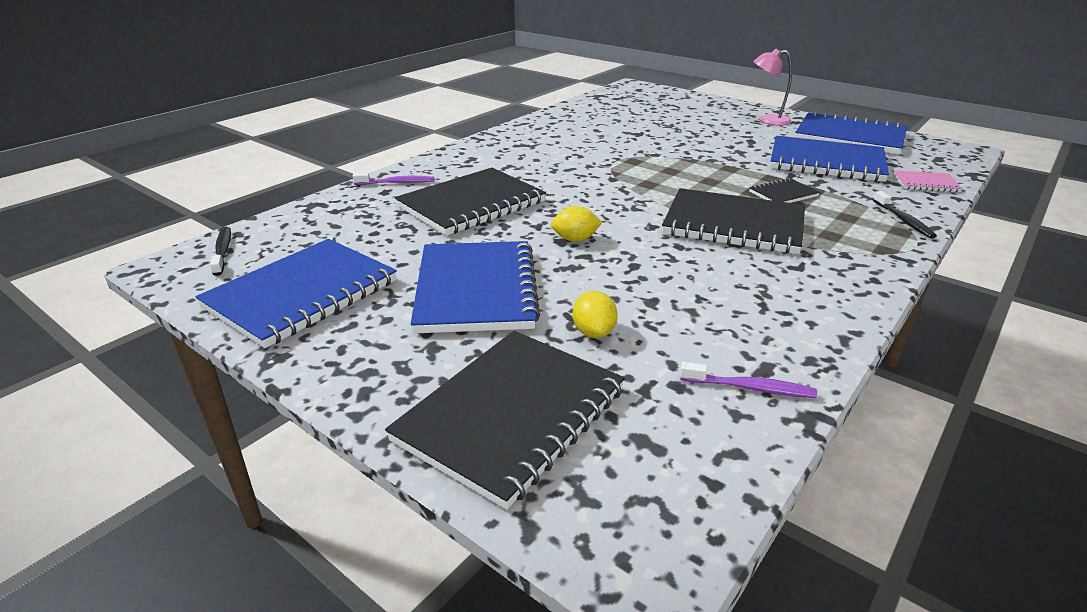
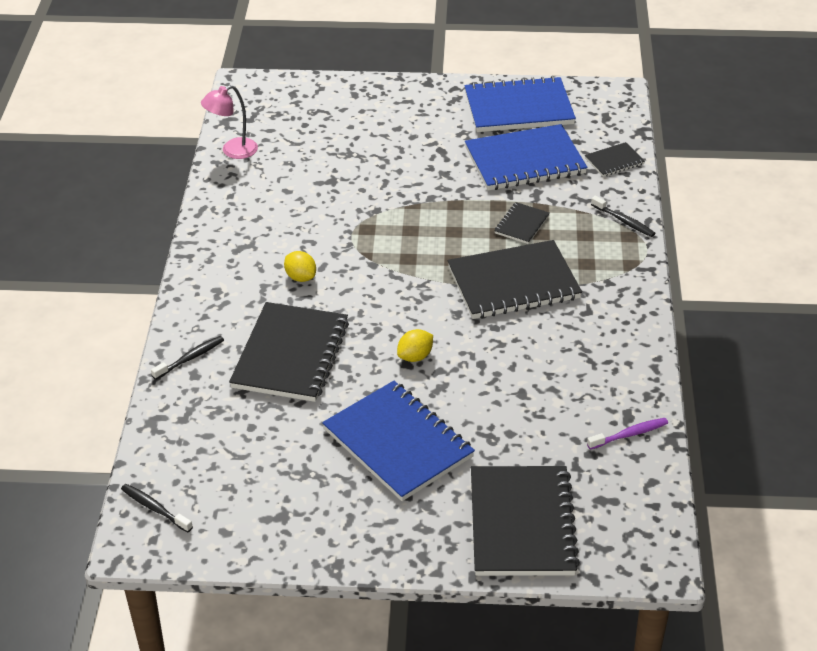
camera: 35 degrees left, 10 degrees up
(302, 294) = (280, 512): blue notebook -> none
(397, 183) = (190, 358): purple toothbrush -> black toothbrush
(594, 332) = (510, 439): yellow lemon -> yellow lemon (300, 277)
(767, 120) = (430, 106): pink lamp -> pink lamp (232, 151)
(925, 183) = (614, 161): pink notebook -> black notebook

